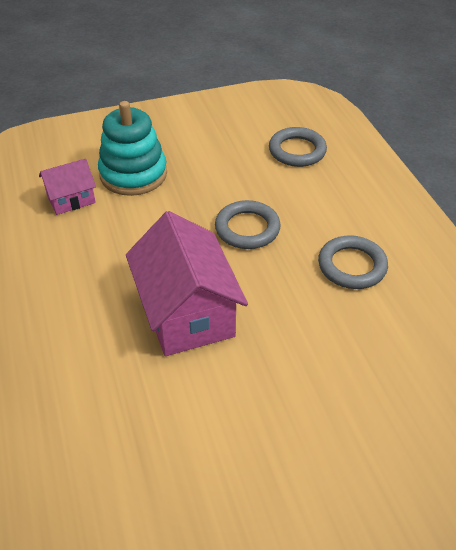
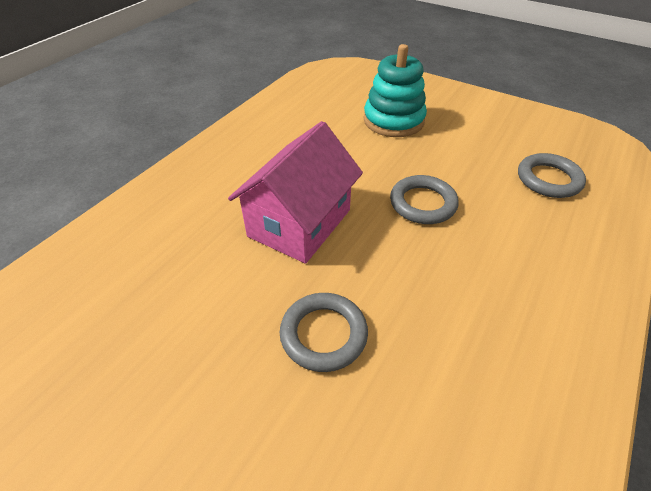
camera: 50 degrees right, 0 degrees up
(71, 199) = (334, 112): pink house -> none
(352, 266) = (472, 293): grey ring -> grey ring (323, 334)

